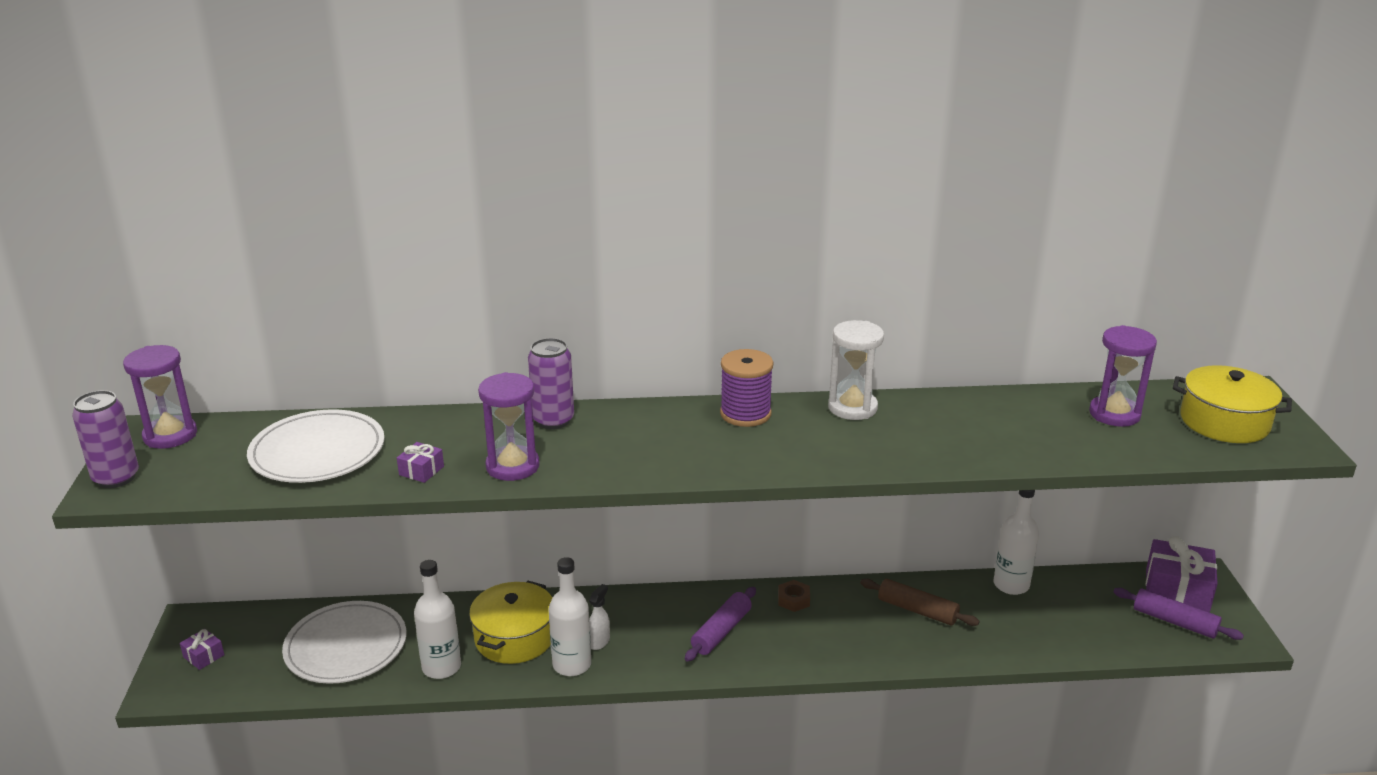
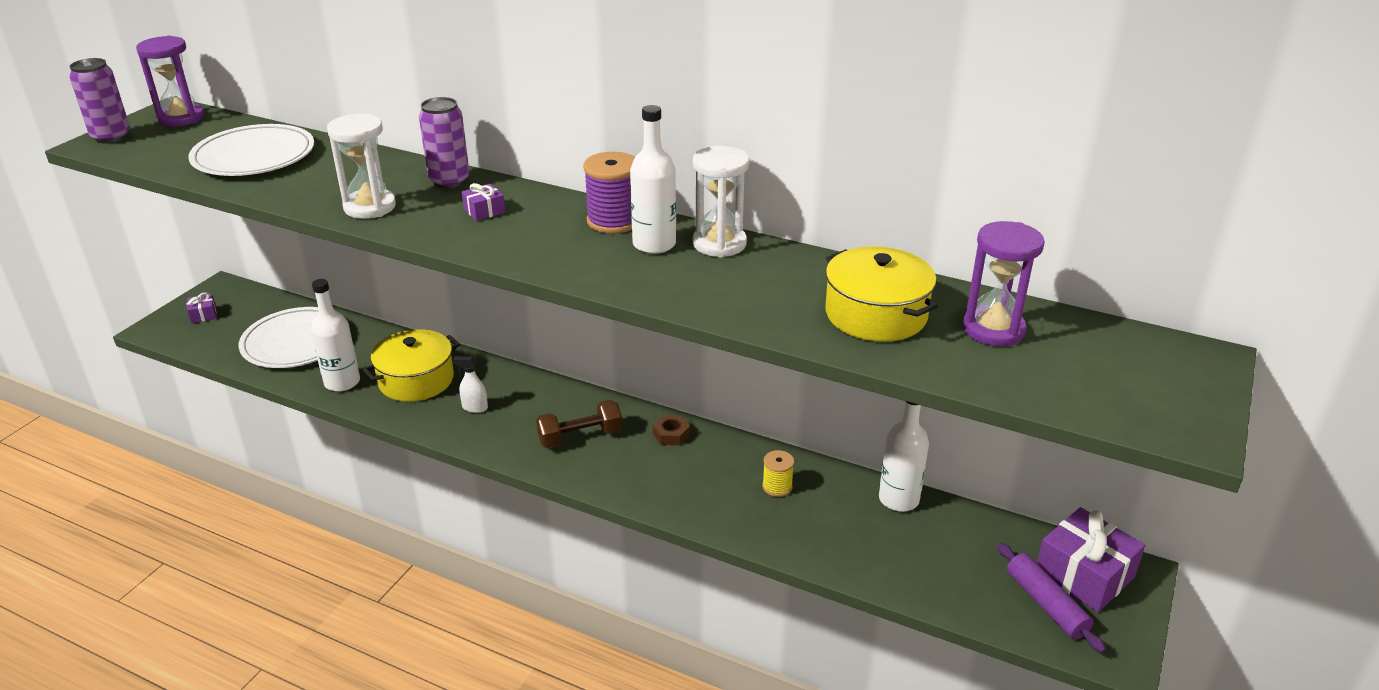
camera: 30 degrees right, 5 degrees up
(421, 470) = (302, 190): purple gift -> purple gift (484, 211)
(512, 466) = (370, 207): purple hourglass -> white hourglass
(572, 664) = (435, 417): white bottle -> white bottle (654, 244)
(599, 642) = (474, 408): white spray bottle -> white spray bottle turned 135 degrees counterclockwise
(721, 631) = (580, 437): purple rolling pin -> brown dumbbell
(917, 610) = (777, 487): brown rolling pin -> yellow spool
(1224, 422) = (1121, 377): yellow pot -> yellow pot (876, 314)

